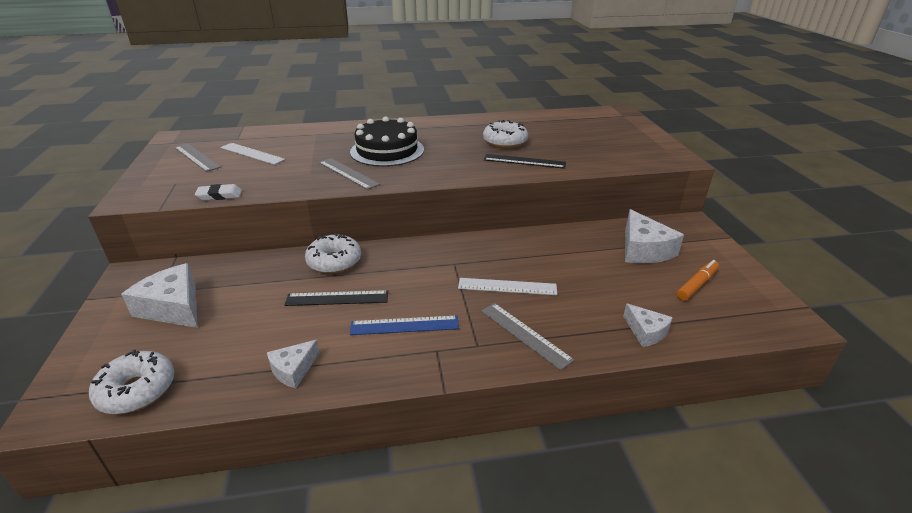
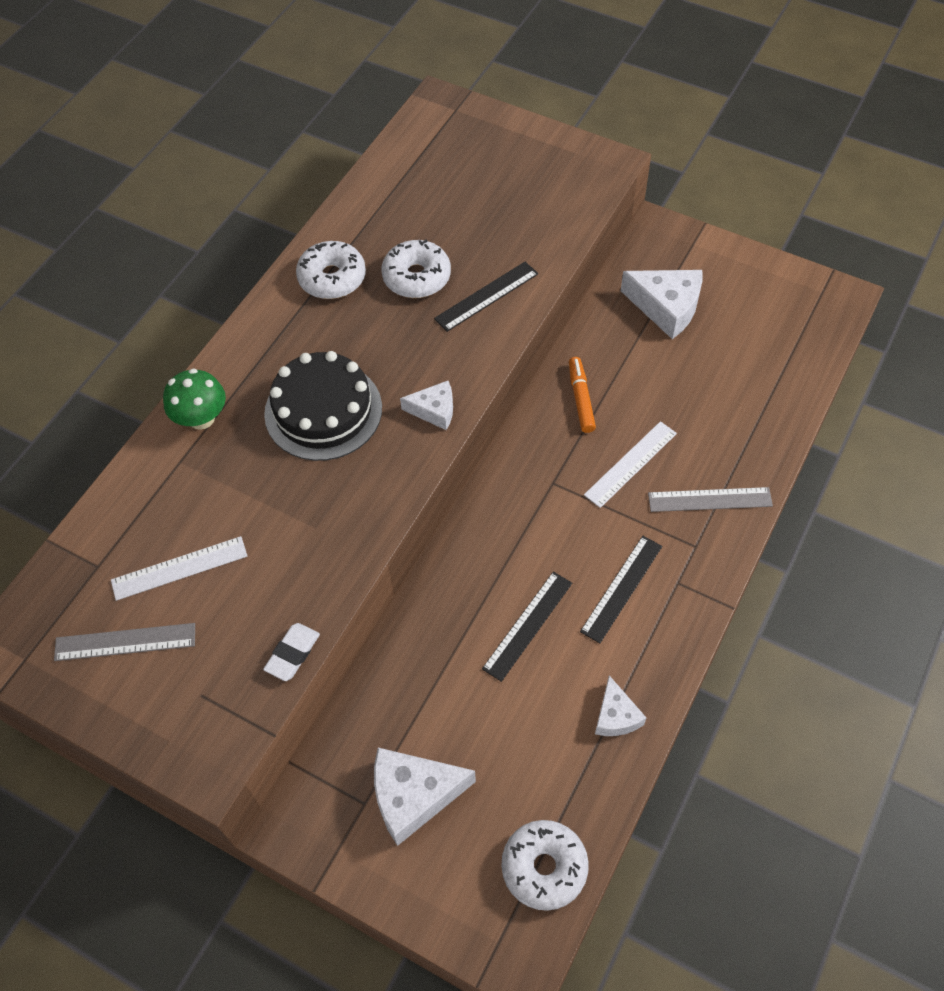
camera: 50 degrees left, 25 degrees up
(334, 261) = (451, 594): white donut -> white donut (332, 278)
(346, 130) = (201, 418): none -> green mushroom
(348, 173) = (354, 486): grey ruler -> none
(404, 325) = (622, 588): blue ruler -> black ruler
(646, 332) = (775, 408): white cheese -> white cheese (434, 410)
(697, 285) = (748, 316): orange marker -> orange marker (581, 399)

